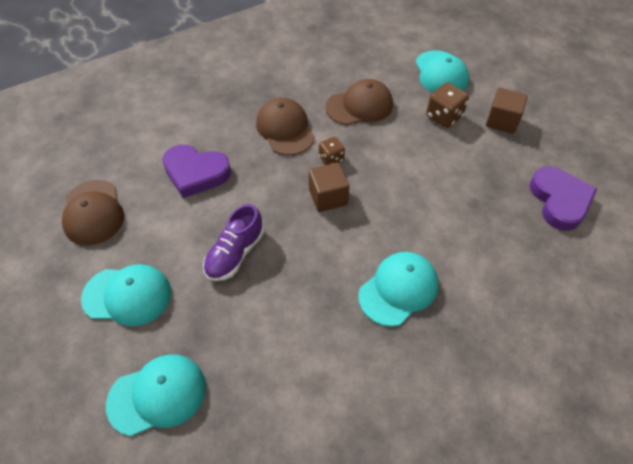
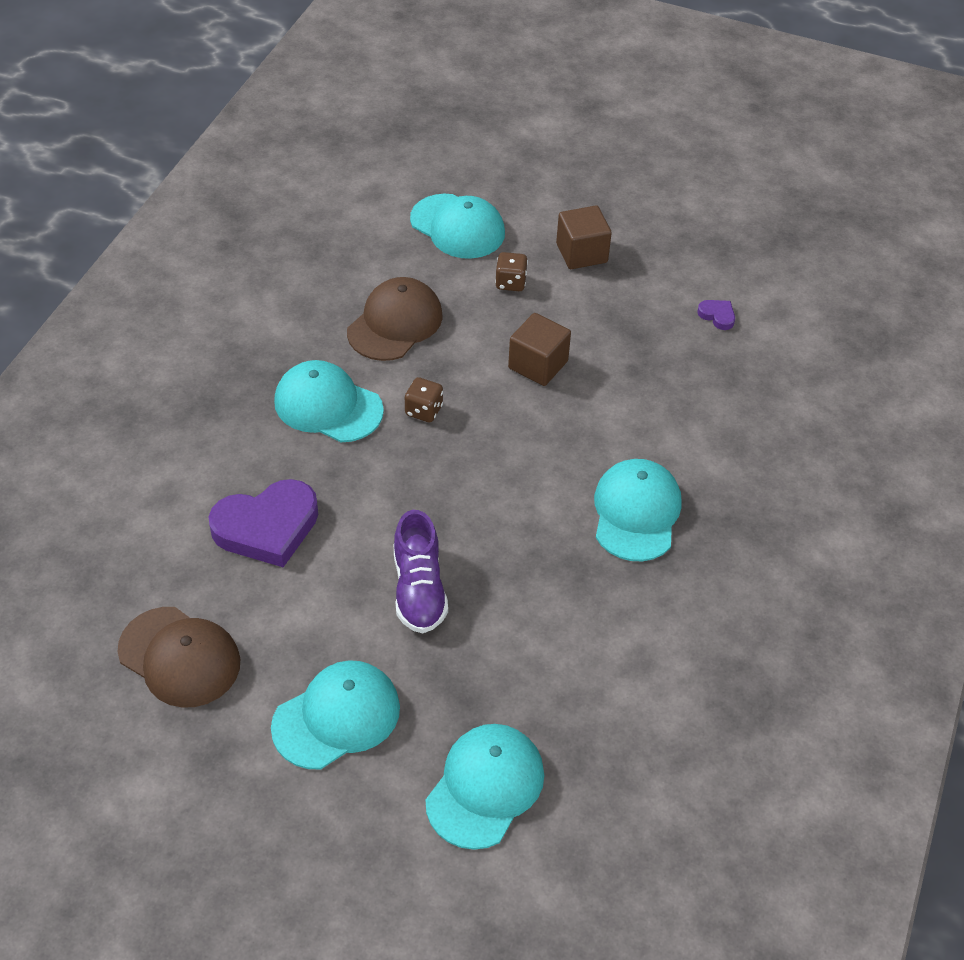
camera: 40 degrees left, 5 degrees down
(285, 129) = (328, 406): brown cap -> turquoise cap
(328, 197) = (464, 458): brown cube -> brown cube (538, 365)
(444, 116) = (510, 283): brown dice -> brown dice, size x0.65
(559, 201) = (717, 316): purple heart -> purple heart, size x0.42

